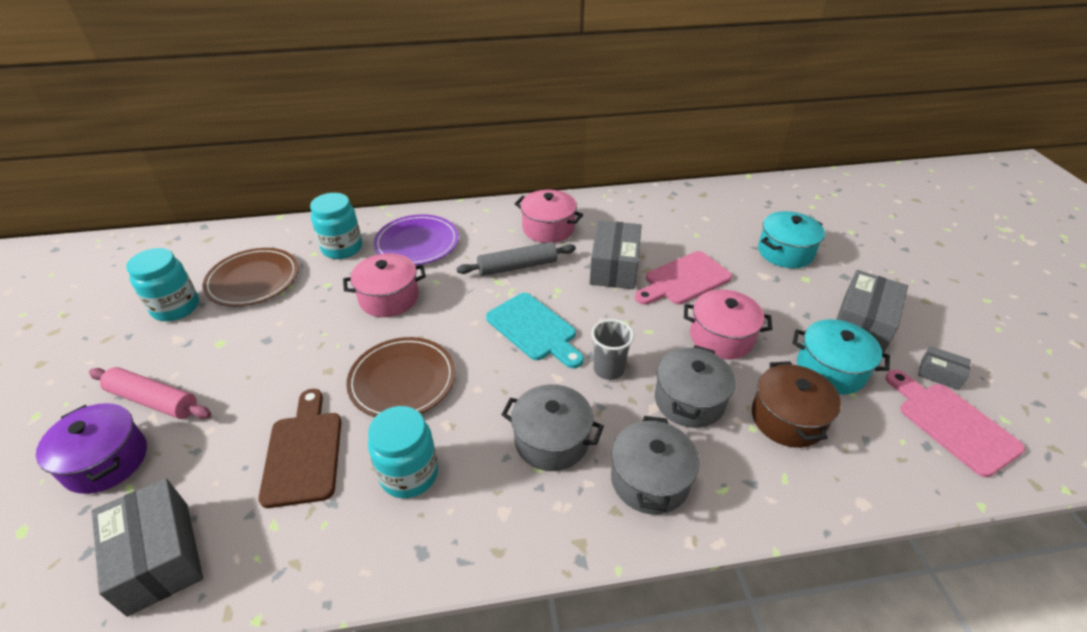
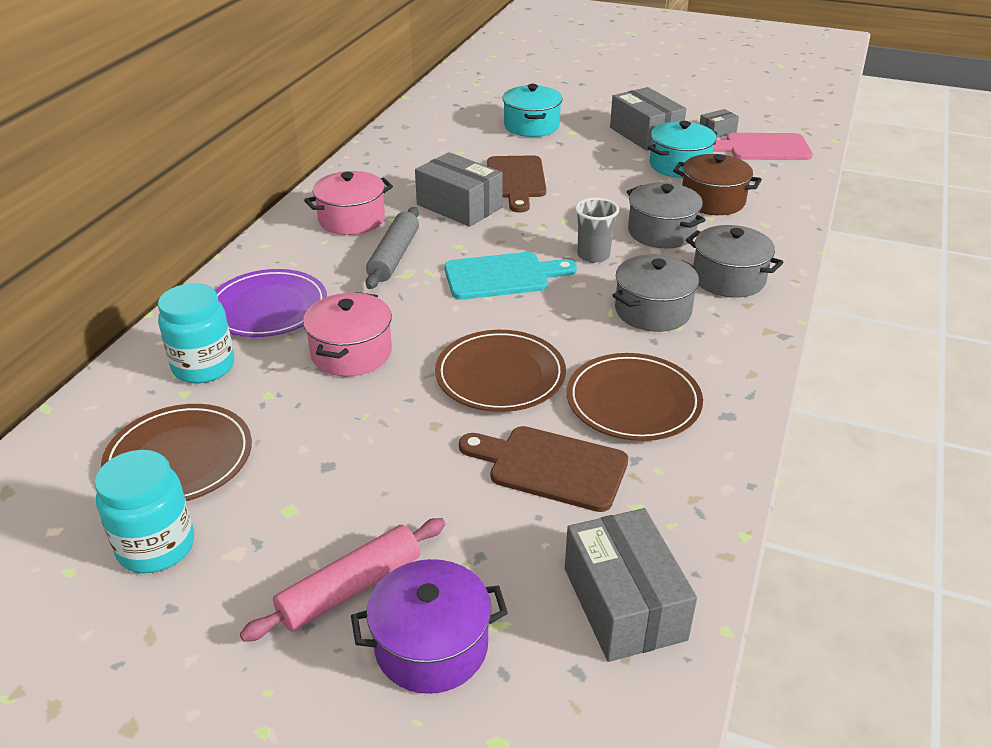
camera: 60 degrees left, 5 degrees down
(159, 557) = (624, 603): grey box -> grey box turned 75 degrees clockwise
(409, 474) = (633, 401): turquoise jar -> brown plate
(684, 280) = (516, 180): pink cutting board -> brown cutting board
(721, 337) = (604, 192): pink pot -> none

